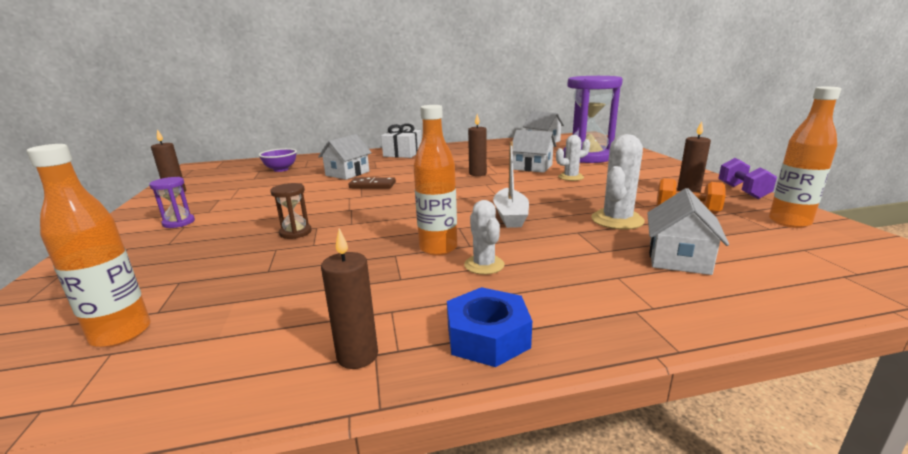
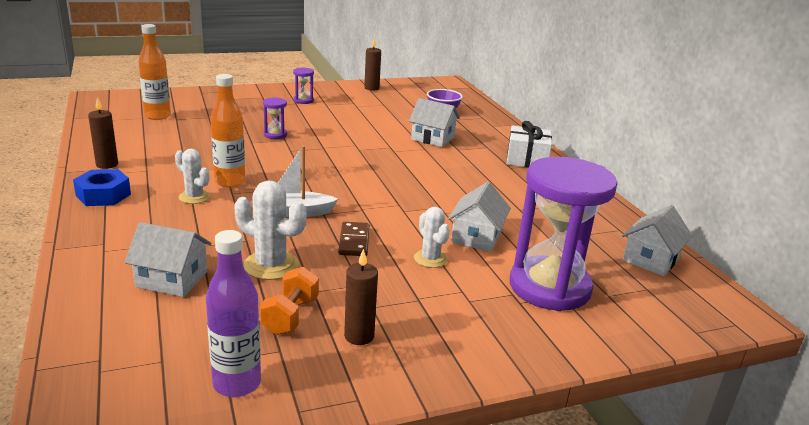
camera: 80 degrees right, 5 degrees up
(295, 232) = (275, 135): brown hourglass -> purple hourglass
(372, 185) = (392, 151): brown domino -> brown domino (354, 241)
(477, 174) = (439, 201): brown candle -> none
(484, 265) = (194, 197): white cactus -> white cactus turned 60 degrees clockwise
(742, 191) = (365, 390): purple dumbbell -> none
(789, 222) = (237, 383): orange bottle -> purple bottle

